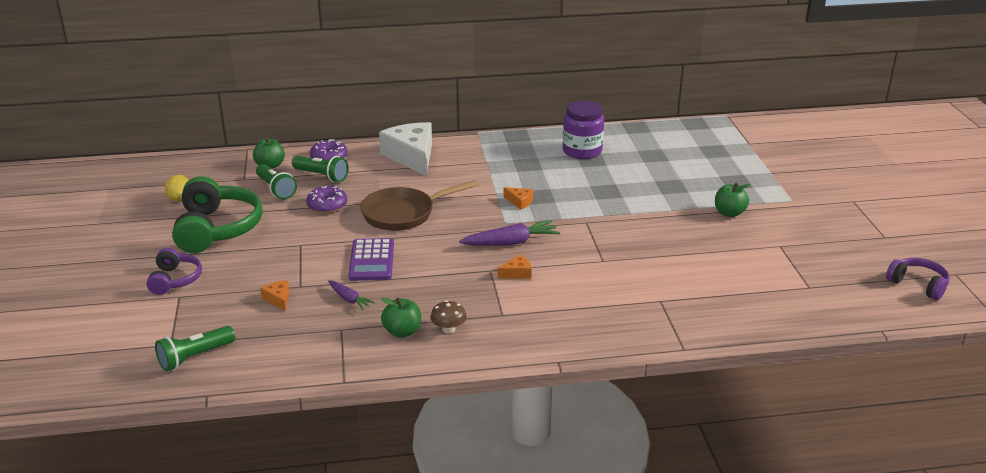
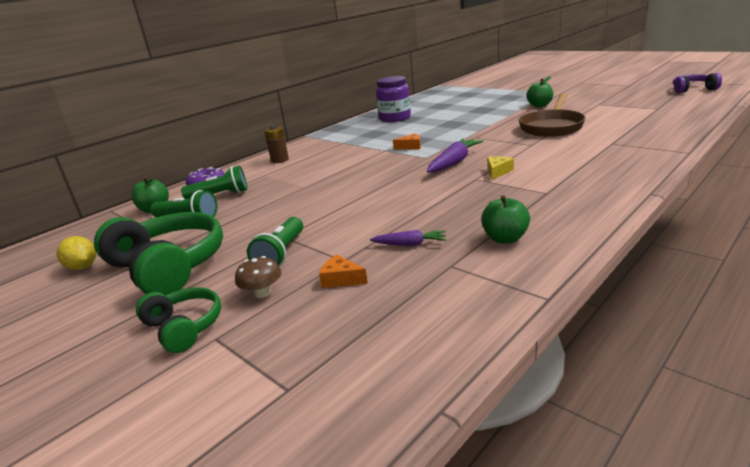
camera: 35 degrees left, 5 degrees down
(175, 280) = (184, 327): purple headphones -> green headphones
(194, 357) = (345, 382): green flashlight -> green flashlight (281, 254)
(327, 206) = (261, 206): purple donut -> none
(371, 260) = (373, 215): purple calculator -> none
(403, 214) = (339, 184): brown pan -> brown pan (551, 127)
(412, 156) = (280, 160): white cheese -> brown battery
(448, 329) = (534, 218): brown mushroom -> brown mushroom (262, 293)
(517, 273) = (497, 172): orange cheese -> yellow cheese

